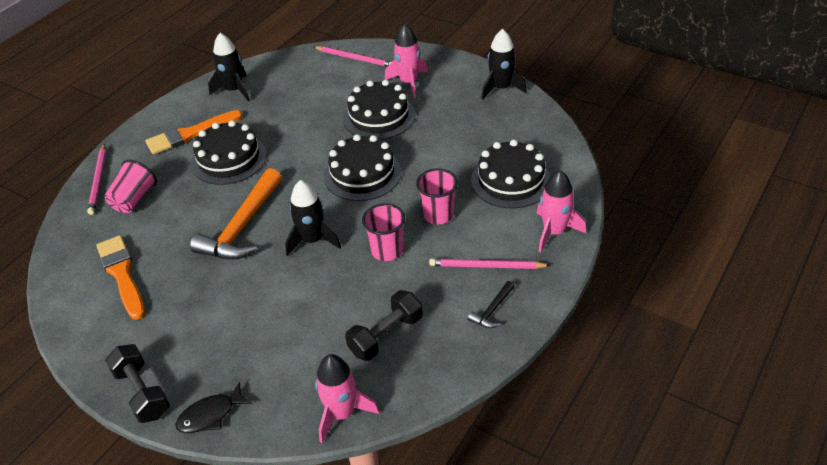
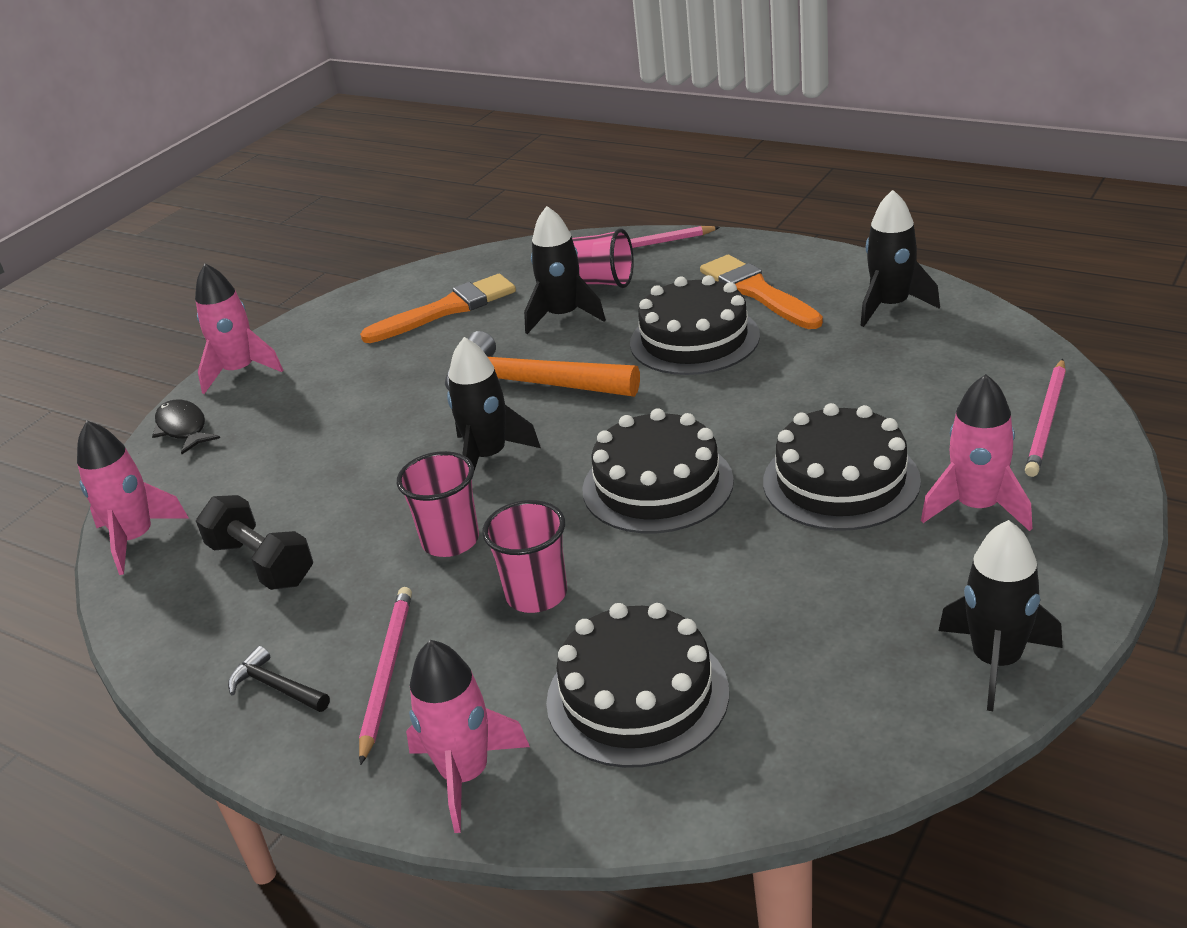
camera: 90 degrees right, 10 degrees down
(142, 392) = (240, 371): black dumbbell -> pink rocket
(168, 214) = (563, 316): none -> black rocket

